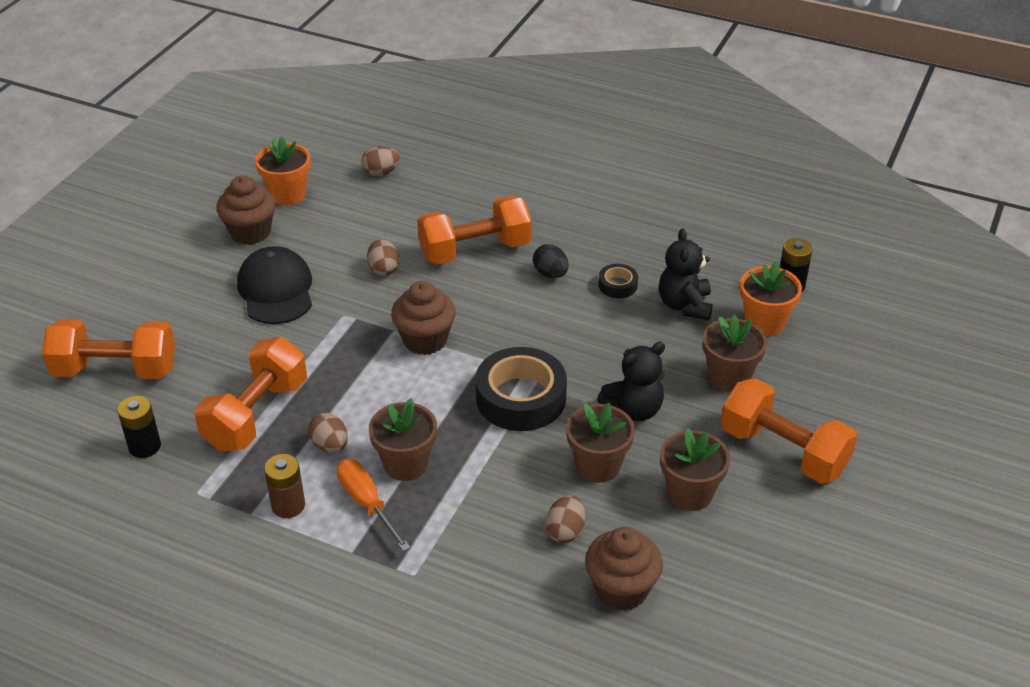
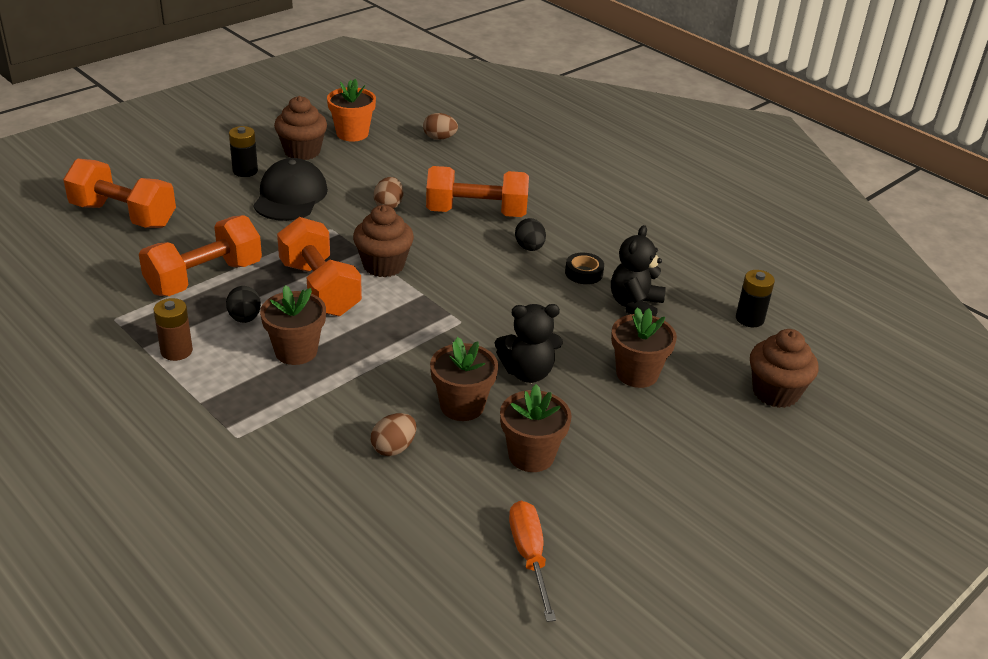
camera: 20 degrees right, 5 degrees down
(144, 446) = (101, 274): black battery -> black battery (245, 171)
(330, 445) = (245, 318): brown egg -> black egg
(367, 503) = (241, 370): orange screwdriver -> orange screwdriver (529, 556)
(521, 398) = (432, 332): black tape -> none
(621, 589) = (409, 512): brown cupcake -> brown cupcake (775, 392)
(764, 322) = (703, 341): orange flower pot -> none
(783, 451) = (647, 450): orange dumbbell -> orange dumbbell (320, 288)

